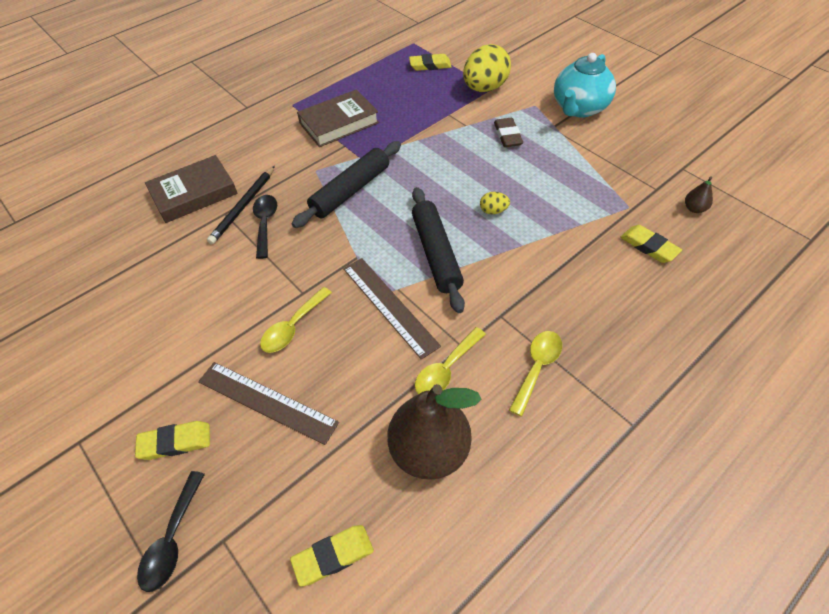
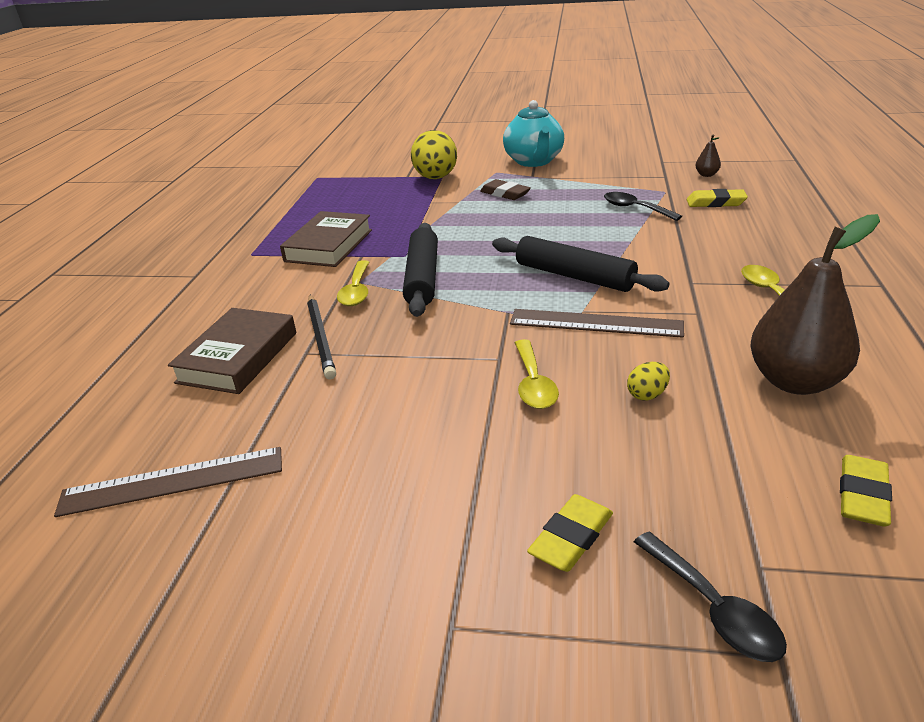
camera: 40 degrees left, 20 degrees down
(265, 224) = (370, 337): black spoon -> black spoon (635, 208)
(266, 402) = (607, 445): brown ruler -> brown ruler (172, 481)
(430, 65) = (359, 183): yellow eraser -> none
(446, 369) = (712, 331): yellow spoon -> yellow spoon (356, 291)
(493, 211) = (573, 234): yellow egg -> yellow egg (647, 394)

